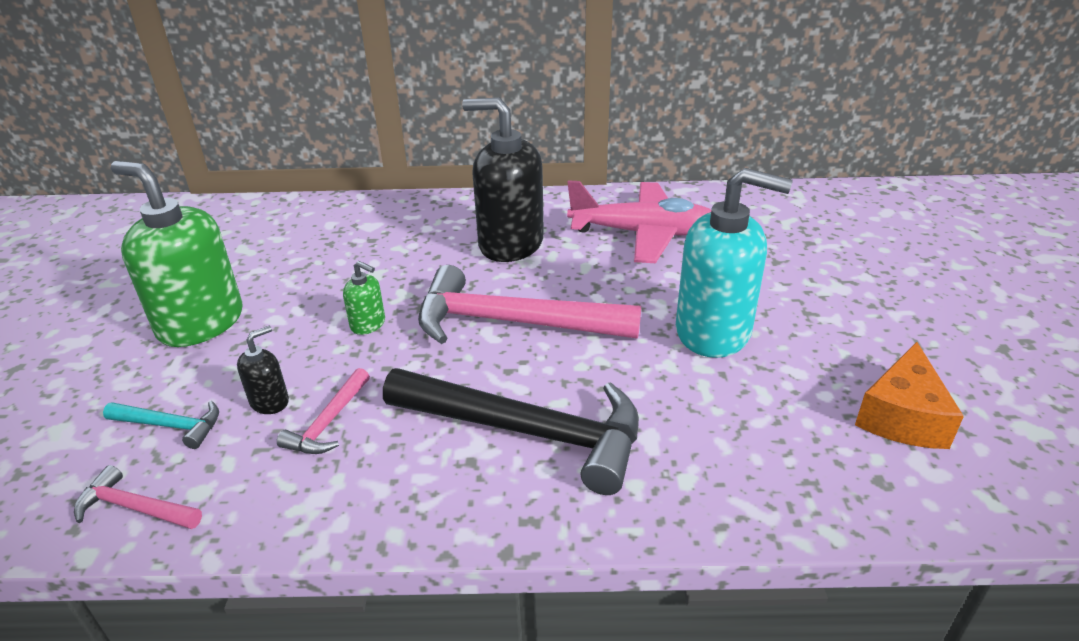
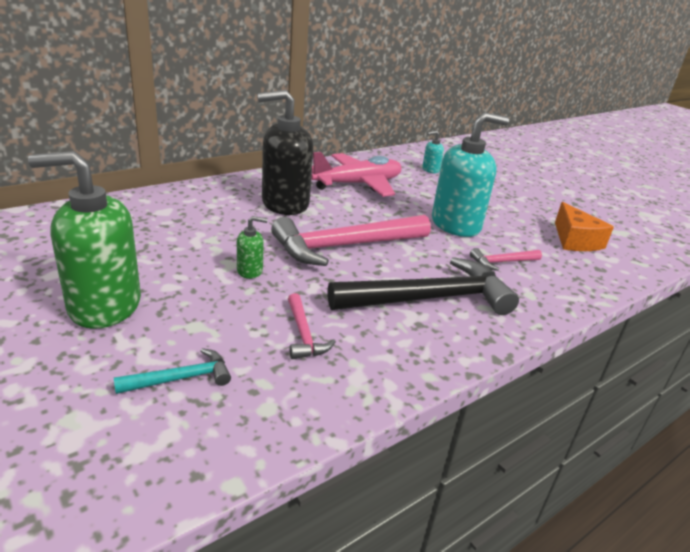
camera: 40 degrees left, 5 degrees down
(135, 508) = (230, 438): pink hammer -> pink hammer (502, 262)
(270, 401) = (242, 337): black soap dispenser -> none
(790, 230) = (430, 170): none -> turquoise soap dispenser

